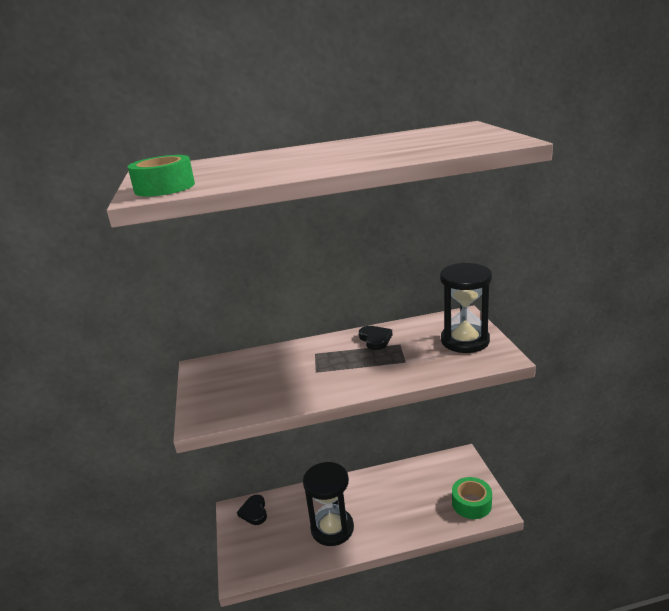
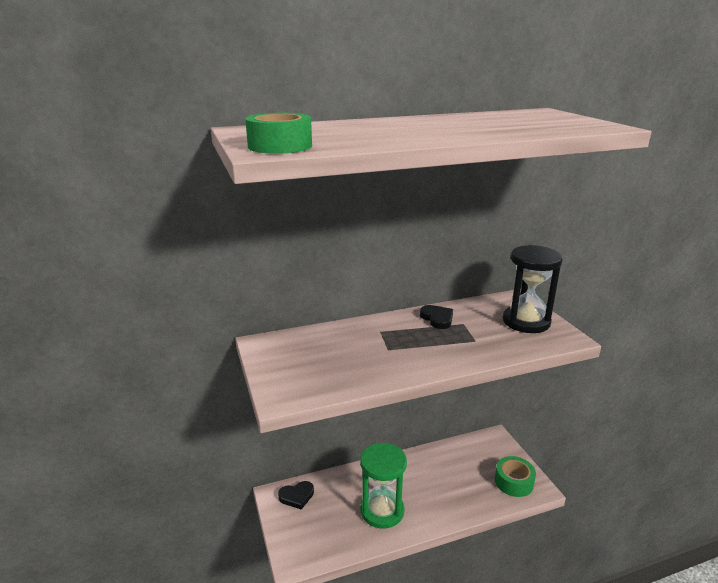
camera: 10 degrees left, 0 degrees up
(254, 512) = (297, 496): black heart -> black heart turned 90 degrees counterclockwise
(332, 528) = (382, 510): black hourglass -> green hourglass

